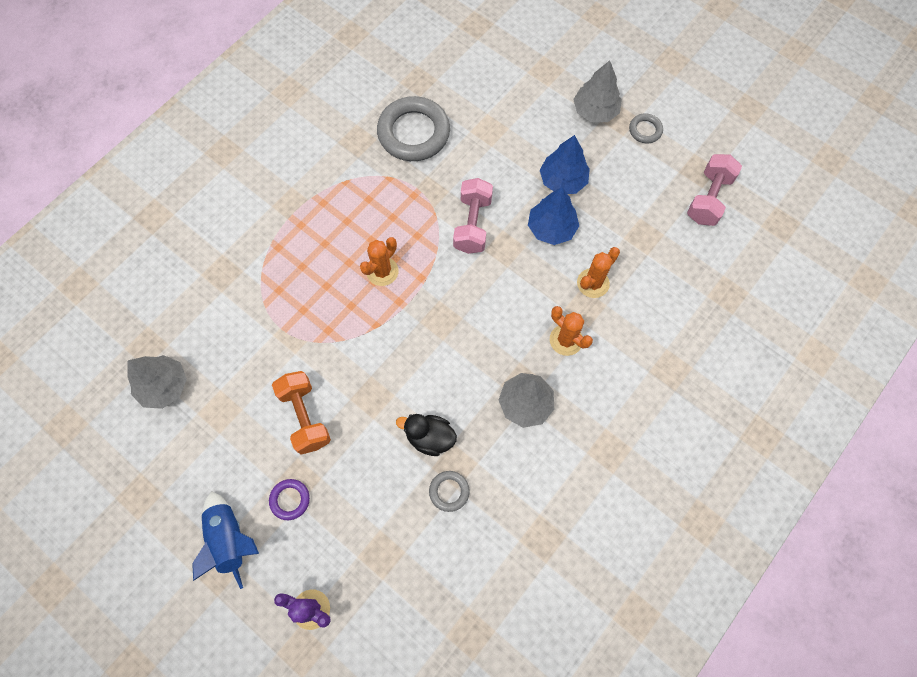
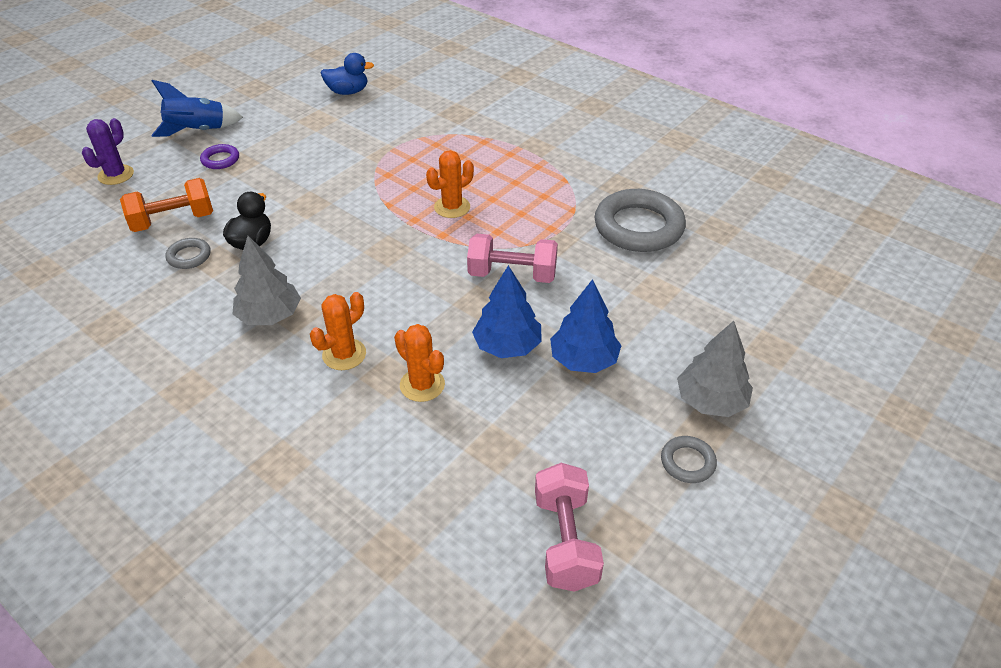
camera: 90 degrees right, 25 degrees down
(164, 386) = (348, 92): grey tree -> blue duck
(305, 417) = (298, 164): orange dumbbell -> orange dumbbell (173, 221)
(382, 271) = (452, 207): orange cactus -> orange cactus turned 75 degrees counterclockwise
(708, 198) = (565, 541): pink dumbbell -> pink dumbbell turned 60 degrees clockwise

